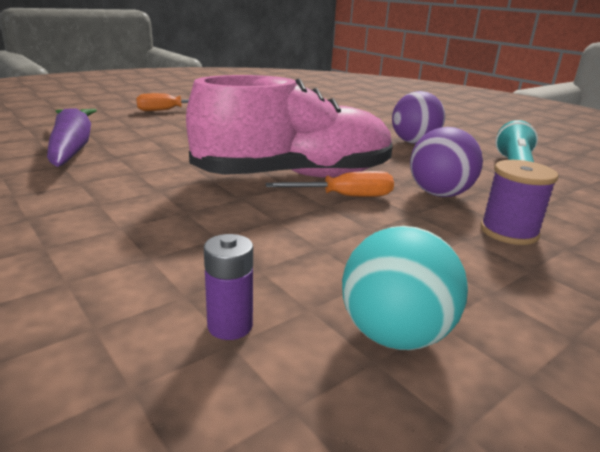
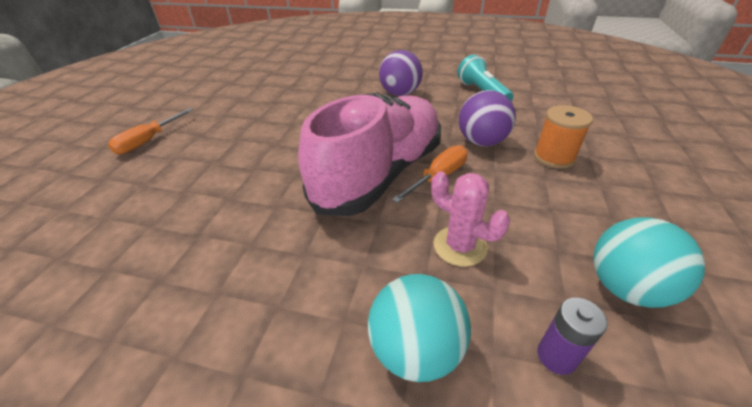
camera: 35 degrees left, 15 degrees up
(72, 147) = (127, 248): purple carrot -> none
(136, 262) = (416, 349): none -> turquoise ball
(279, 236) = (460, 246): none -> pink cactus
(509, 232) = (554, 157): purple spool -> orange spool

